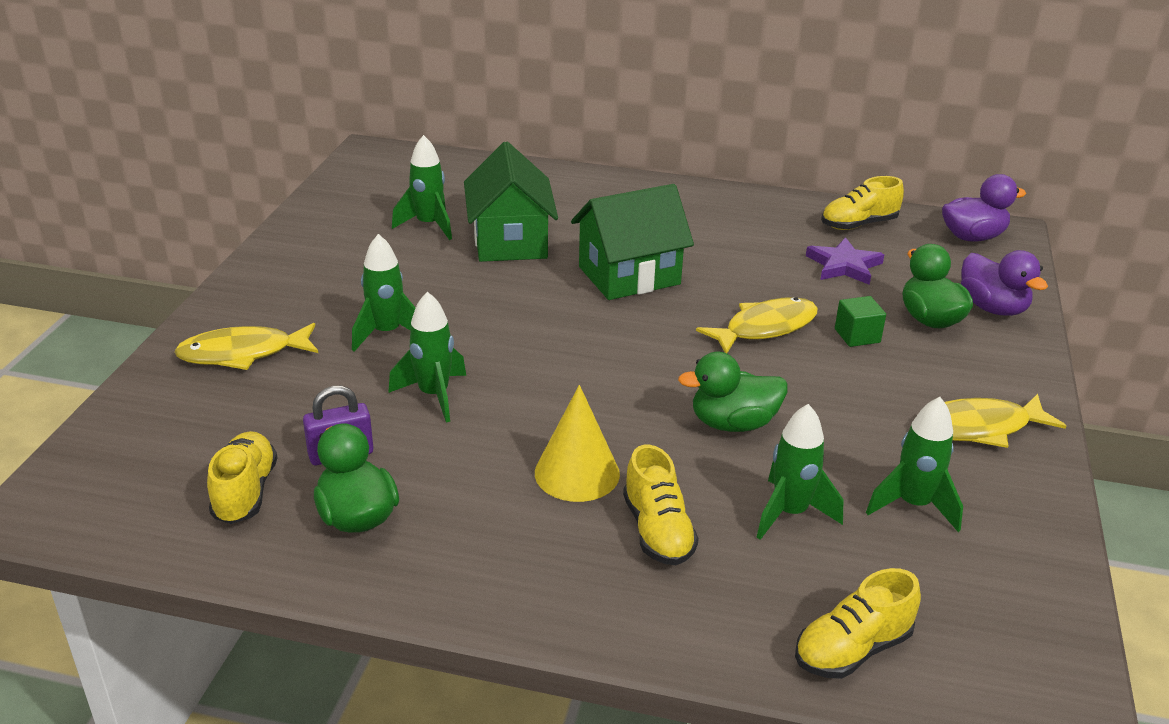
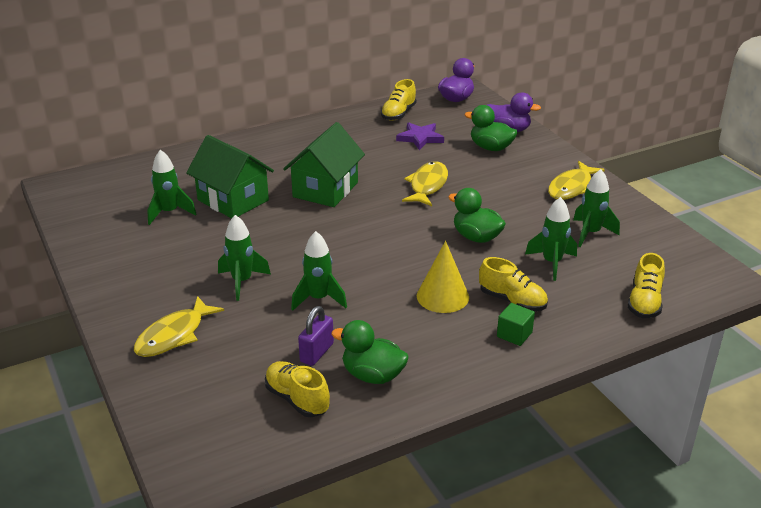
camera: 40 degrees left, 0 degrees up
(733, 424) = (476, 237): green duck -> green duck turned 90 degrees clockwise
(857, 336) = (471, 170): green cube -> green cube (514, 334)

